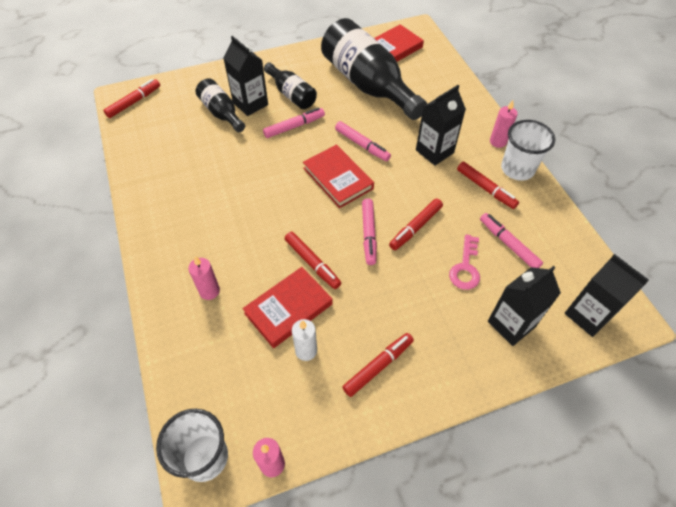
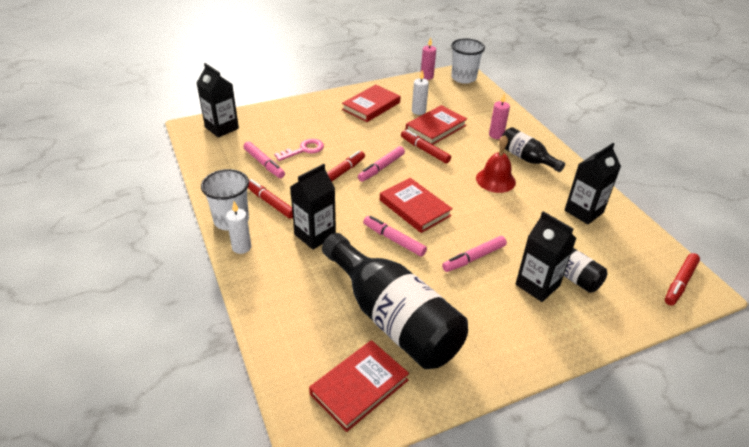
camera: 175 degrees right, 15 degrees down
(241, 212) = (495, 180): none -> red bell
(291, 94) = (491, 300): black bottle -> black bottle (526, 158)
(369, 234) = (381, 168): pink marker -> pink marker turned 135 degrees counterclockwise
(378, 366) = (371, 106): red marker -> red book
(465, 267) = (304, 150): pink key -> pink key turned 45 degrees clockwise
(498, 142) = (241, 247): pink candle -> white candle
(511, 324) = (279, 123): black carton -> black carton (583, 211)

